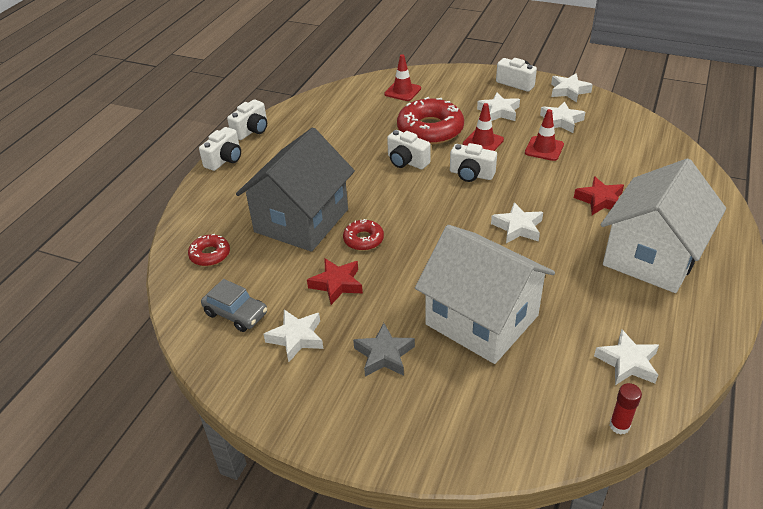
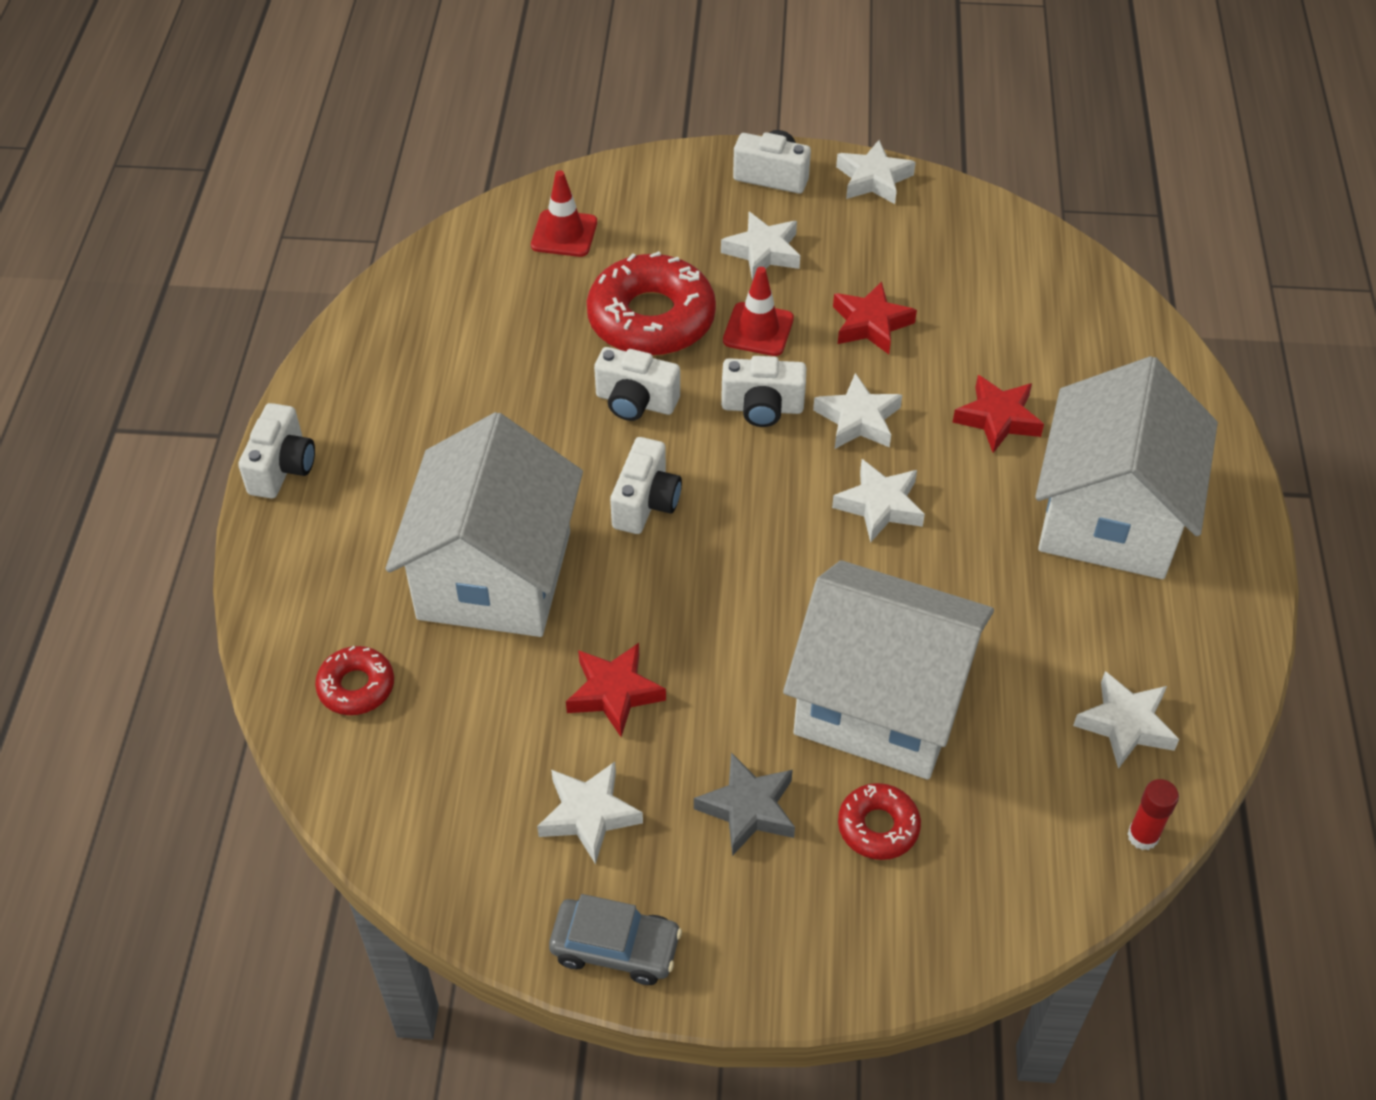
camera: 20 degrees left, 10 degrees up
(236, 313) = (462, 794): grey car -> grey car (615, 947)
(252, 130) = (304, 387): white camera -> white camera (646, 503)
(301, 220) = (494, 575): grey house -> white house
(363, 239) = (624, 590): red donut -> red donut (878, 827)
(544, 149) = (870, 324): red traffic cone -> red star
(561, 121) = (880, 254): white star -> white star (858, 419)

